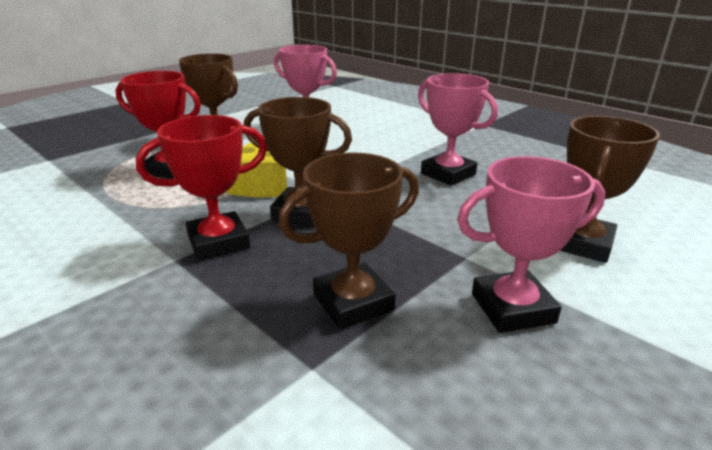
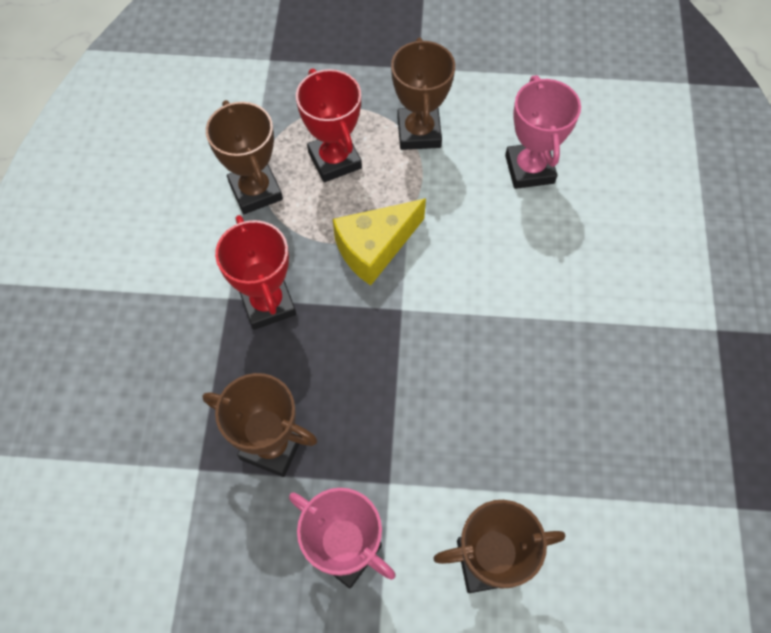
camera: 50 degrees right, 35 degrees up
(218, 242) = (268, 303): red trophy -> red trophy turned 45 degrees clockwise
(301, 213) = (353, 319): brown trophy -> brown trophy (255, 191)
(448, 174) = (533, 379): pink trophy -> none

